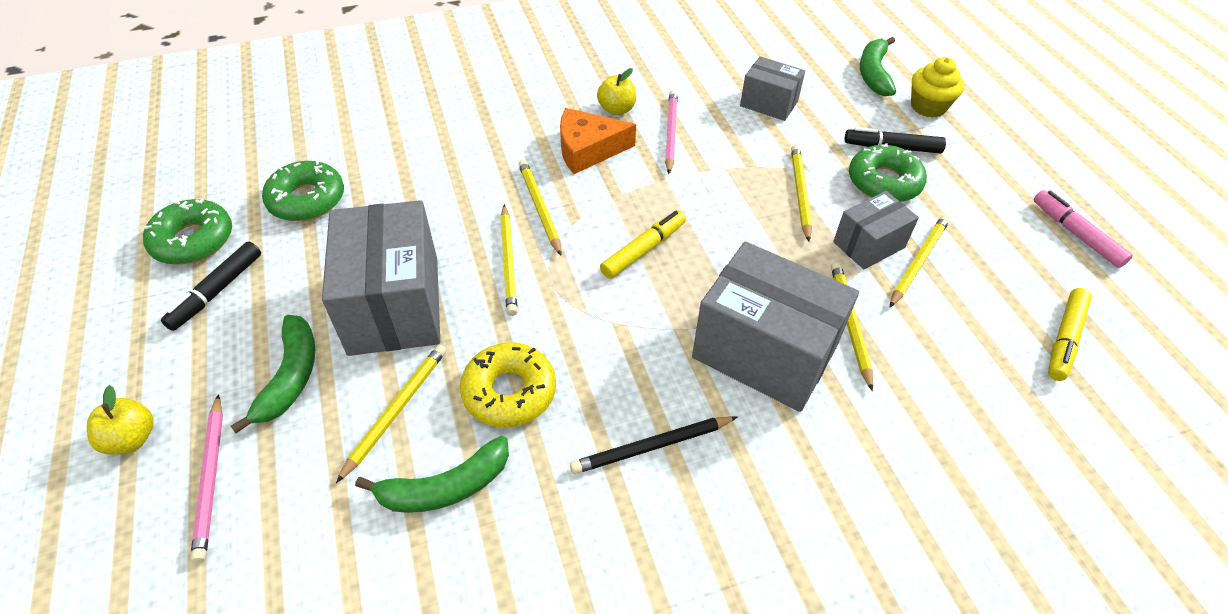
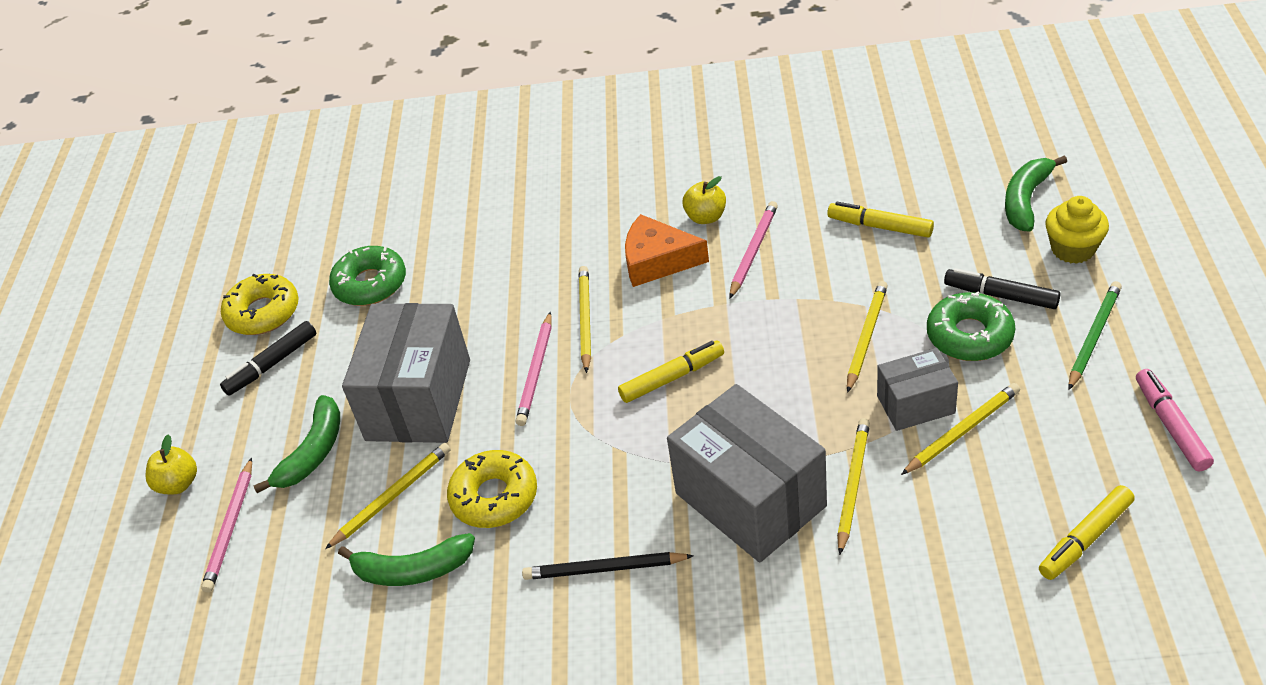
camera: 25 degrees right, 5 degrees down
(193, 240) = (263, 312): green donut -> yellow donut
(508, 261) = (536, 371): yellow pencil -> pink pencil
(769, 103) = (880, 226): grey box -> yellow marker
(980, 171) = (1094, 337): none -> green pencil

